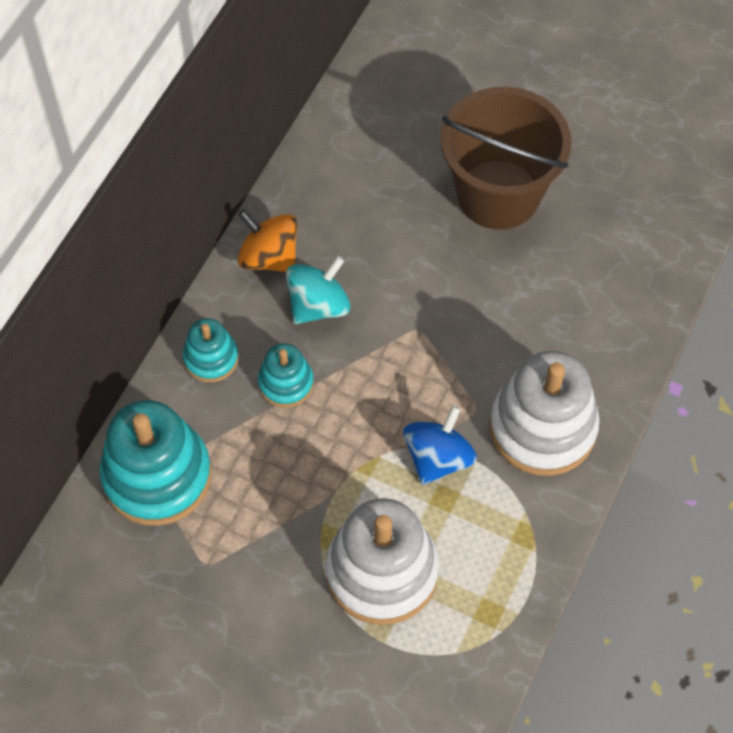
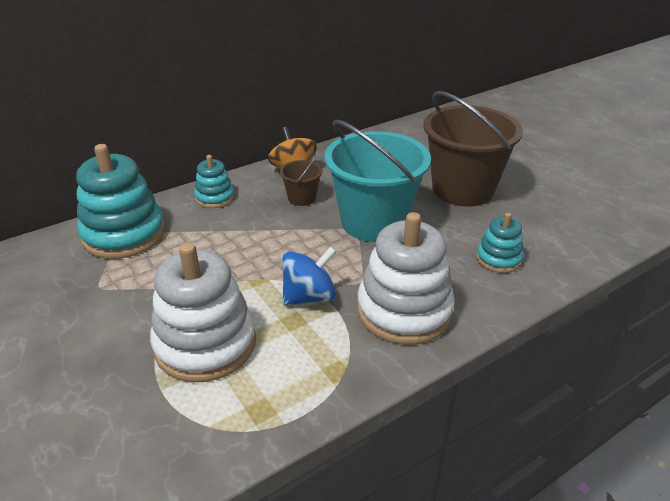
camera: 30 degrees right, 25 degrees down
(286, 383) = (246, 223): turquoise stacking toy -> turquoise stacking toy (498, 259)
(318, 305) = (302, 198): turquoise spinning top -> brown bucket
(431, 307) = (374, 222): none -> turquoise bucket

